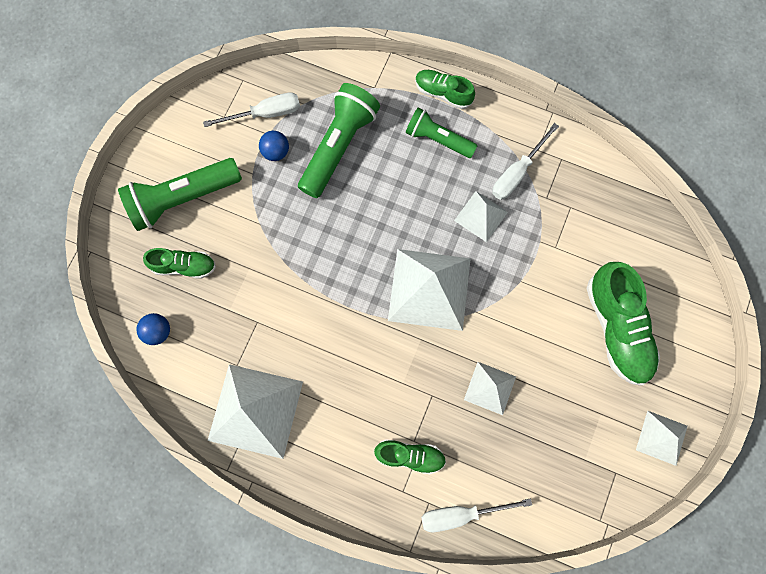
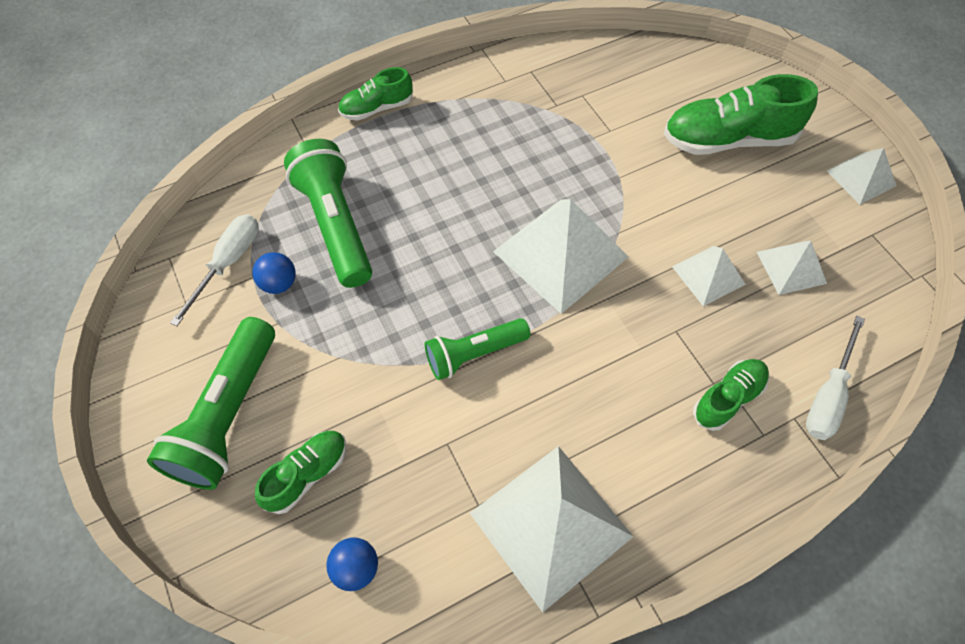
camera: 50 degrees left, 15 degrees down
(438, 139) = (417, 142): green flashlight -> green flashlight (474, 353)
(481, 216) = (526, 163): white pyramid -> white pyramid (791, 267)
(517, 173) = (511, 109): white screwdriver -> none
(616, 328) = (728, 139): green shoe -> green shoe turned 150 degrees clockwise

